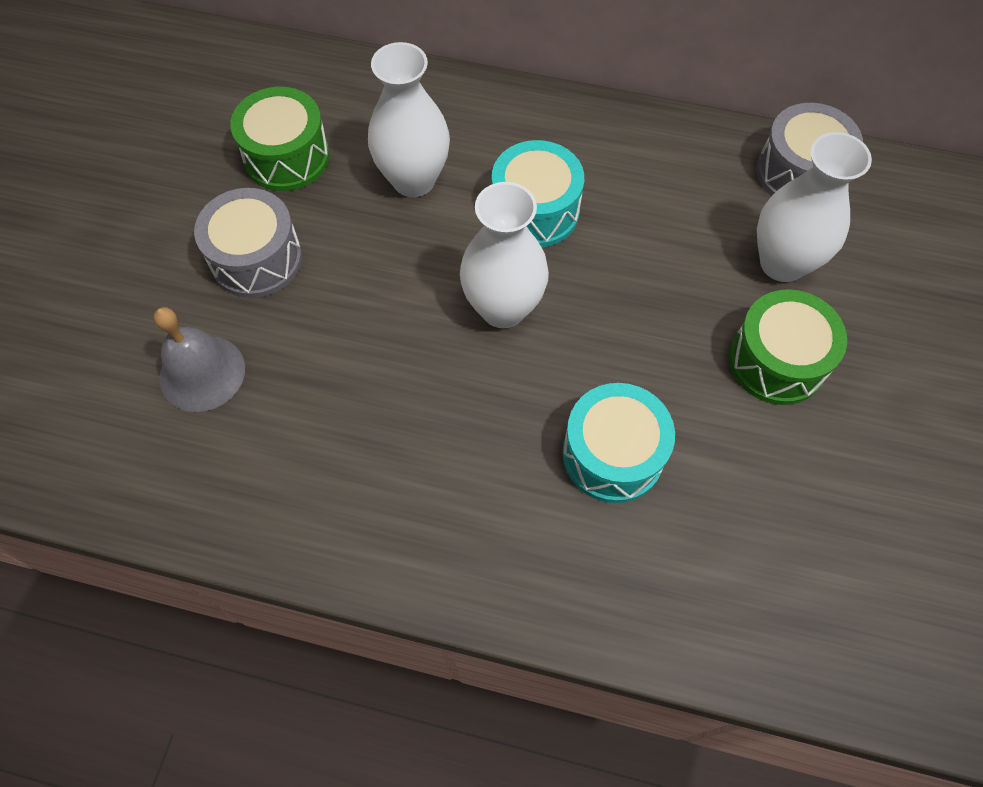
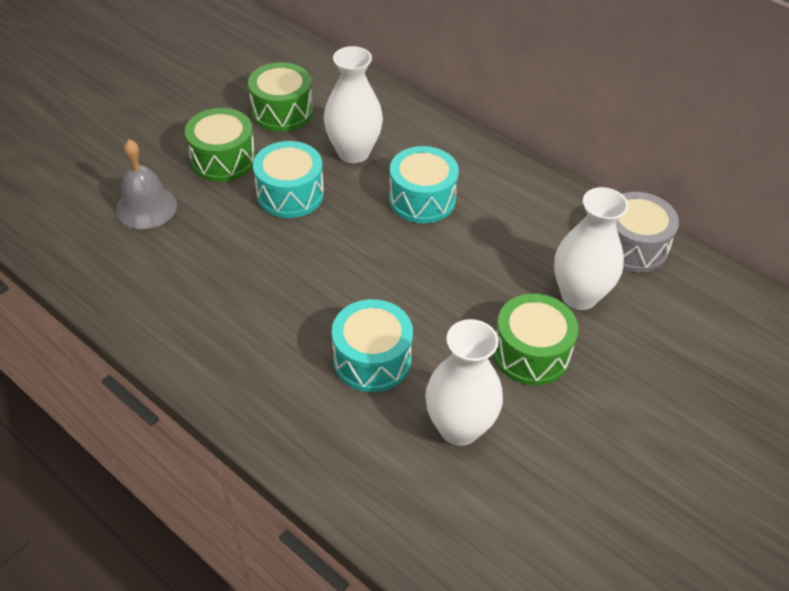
camera: 25 degrees right, 15 degrees down
(256, 259) = (223, 159): grey drum -> green drum
(374, 272) = (290, 194): none -> turquoise drum
(503, 308) = (359, 246): white vase -> white vase (459, 428)

